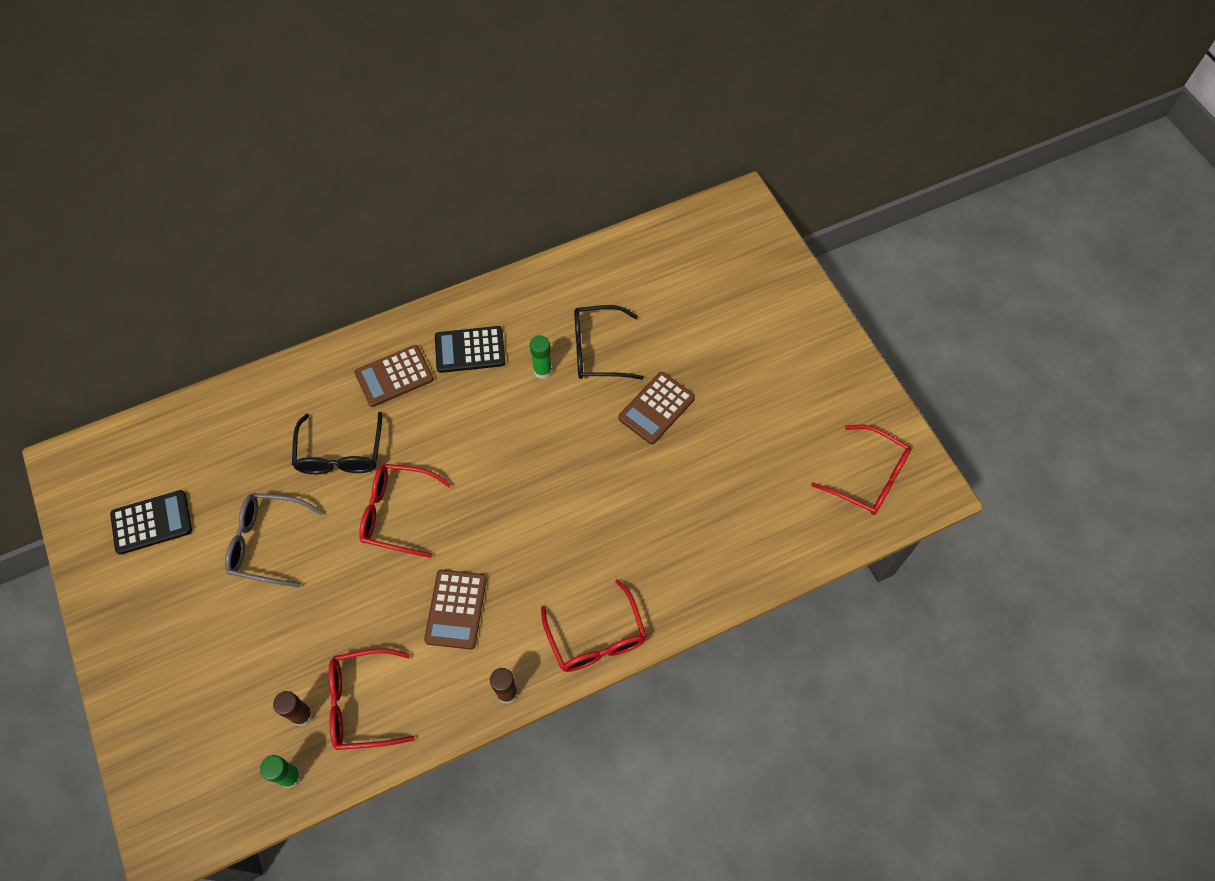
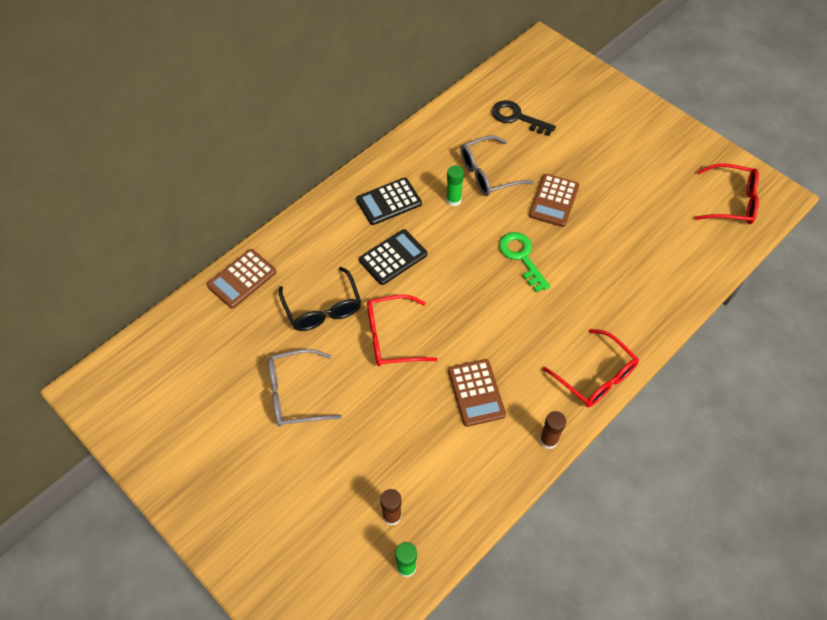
camera: 20 degrees left, 5 degrees down
(152, 522) = (187, 411): black calculator -> black calculator (393, 257)
(363, 703) = (437, 489): red glasses -> none
(394, 376) = (338, 238): brown calculator -> brown calculator (242, 279)
(585, 466) = (521, 257): none -> green key
(598, 350) = (488, 173): black glasses -> grey glasses
(666, 290) = (517, 117): none -> black key

